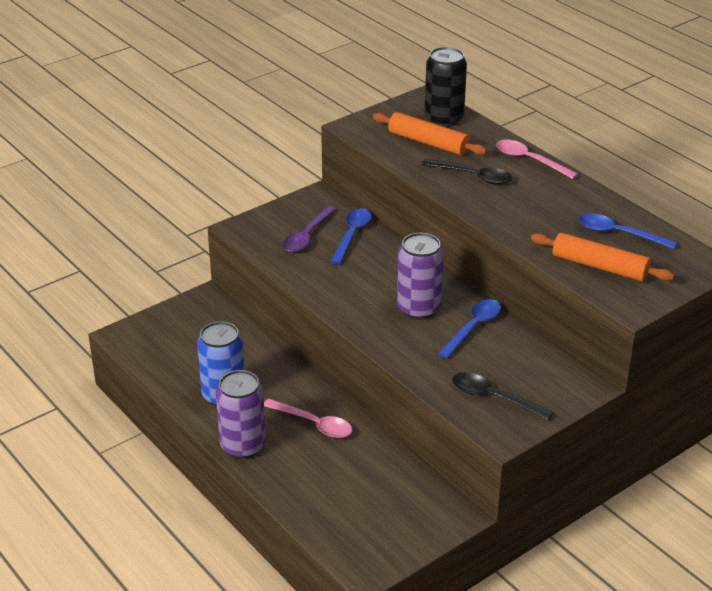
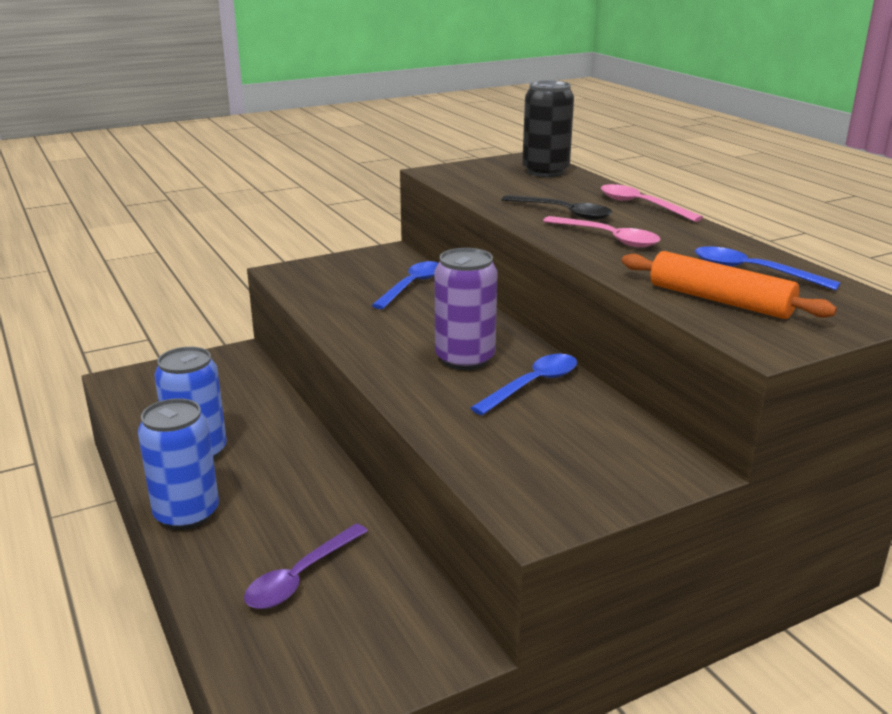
camera: 10 degrees right, 10 degrees down
(243, 446) = (186, 514): purple can -> blue can
(307, 236) = (357, 283): purple spoon -> purple spoon (300, 577)
(314, 424) = (296, 498): pink spoon -> pink spoon (608, 238)
(428, 143) = (519, 186): orange rolling pin -> none
(493, 397) = (536, 469): black spoon -> none

